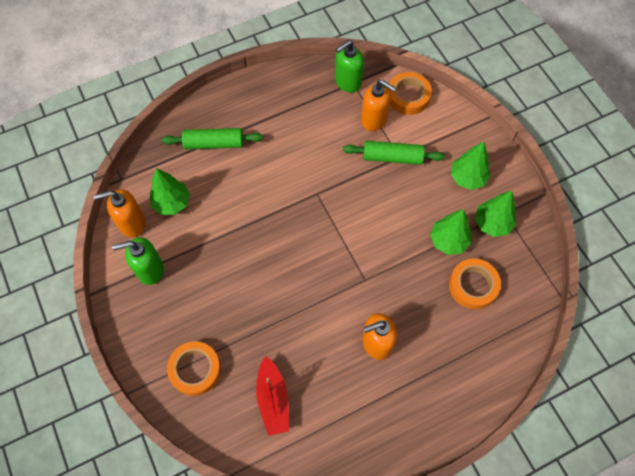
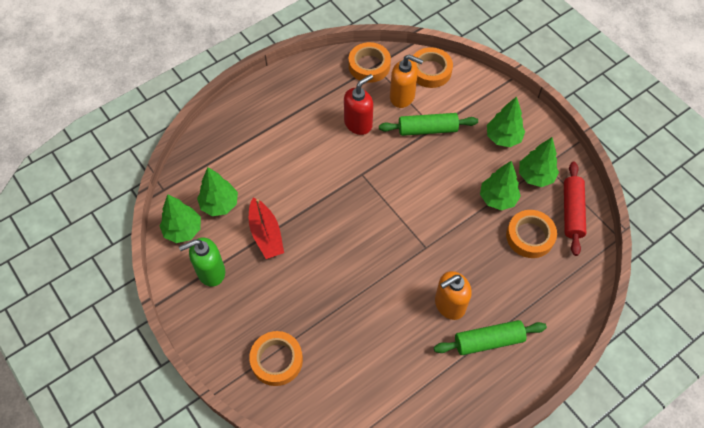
camera: 10 degrees left, 5 degrees down
(132, 223) = (183, 230): orange soap dispenser -> green tree
(214, 143) = (250, 142): green rolling pin -> green rolling pin (488, 341)
(273, 399) = (360, 375): red boat -> red boat (266, 234)
(324, 141) = (358, 123): none -> red soap dispenser
(347, 82) = (369, 66): green soap dispenser -> orange tape
(521, 267) = (571, 212): none -> red rolling pin

